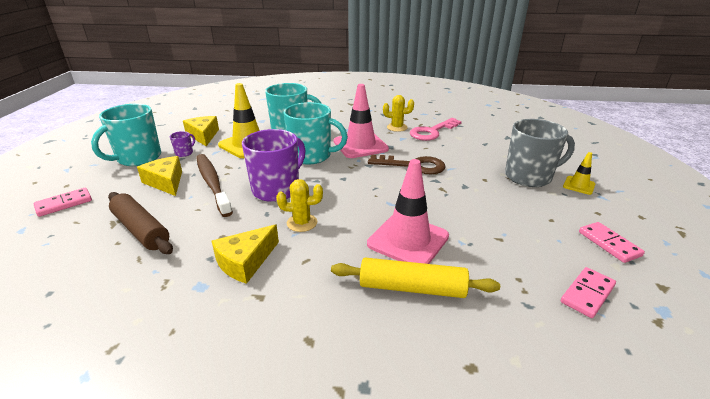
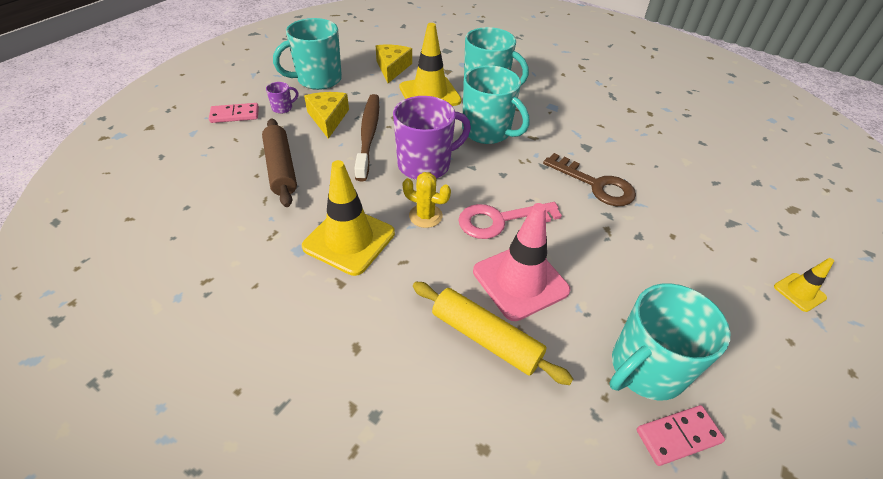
camera: 25 degrees right, 15 degrees up
(184, 153) = (363, 86): purple mug -> purple mug (283, 108)
(245, 261) = (349, 240): yellow cheese -> yellow traffic cone
(360, 145) = (552, 134): pink traffic cone -> none
(397, 127) = (615, 121): yellow cactus -> none
(432, 132) = (656, 141): pink key -> pink key (500, 220)
(529, 177) = (737, 253): grey mug -> none
(534, 262) = (645, 369): none -> turquoise mug
(609, 244) = (766, 389): pink domino -> none

